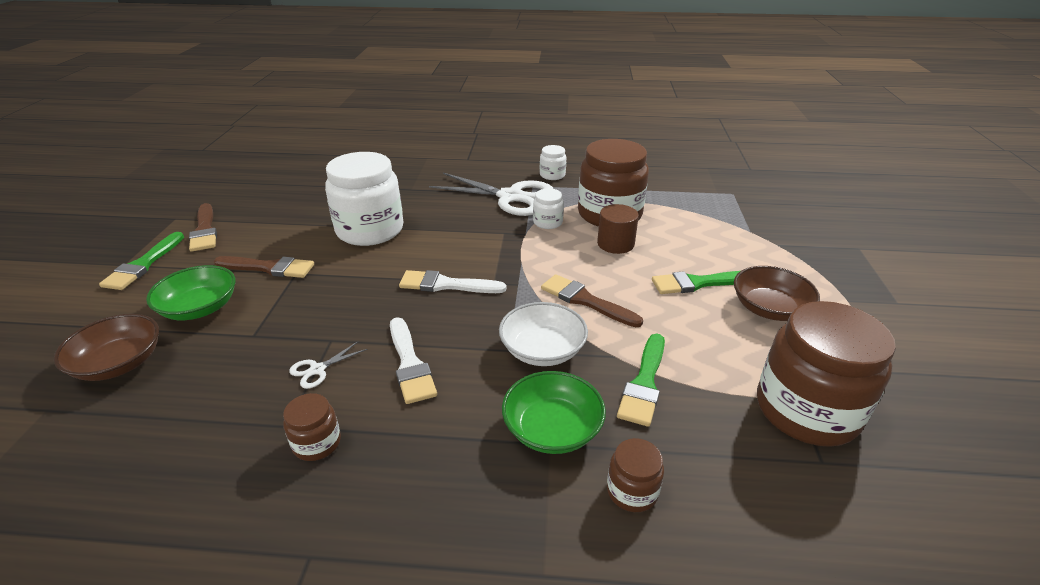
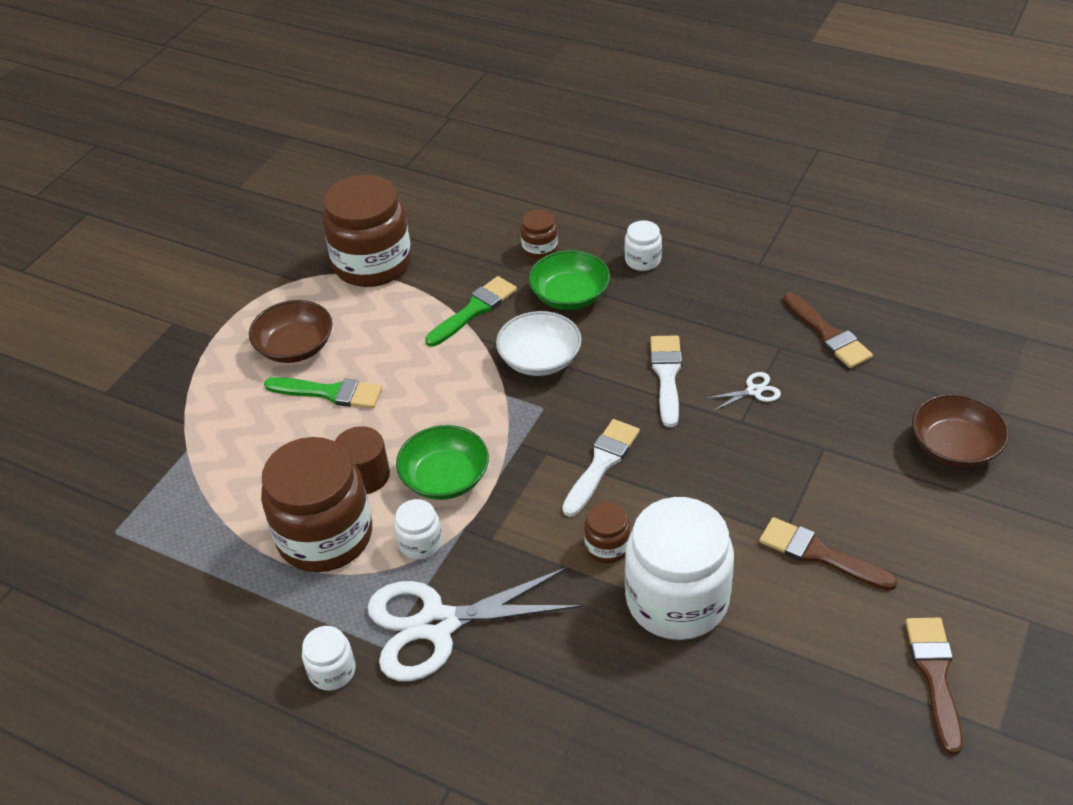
camera: 155 degrees left, 10 degrees up
(143, 264) = (999, 611): green brush -> none
(200, 308) = (893, 503): green bowl -> green bowl (445, 478)
(317, 443) = (754, 328): brown jar -> brown jar (607, 546)
(446, 285) = (601, 464): white brush -> white brush turned 90 degrees counterclockwise
(483, 512) = (643, 260): none -> white jar
(510, 197) = (437, 624): white scissors -> white scissors turned 60 degrees counterclockwise
(585, 300) = (462, 402): brown brush -> brown brush (828, 334)

